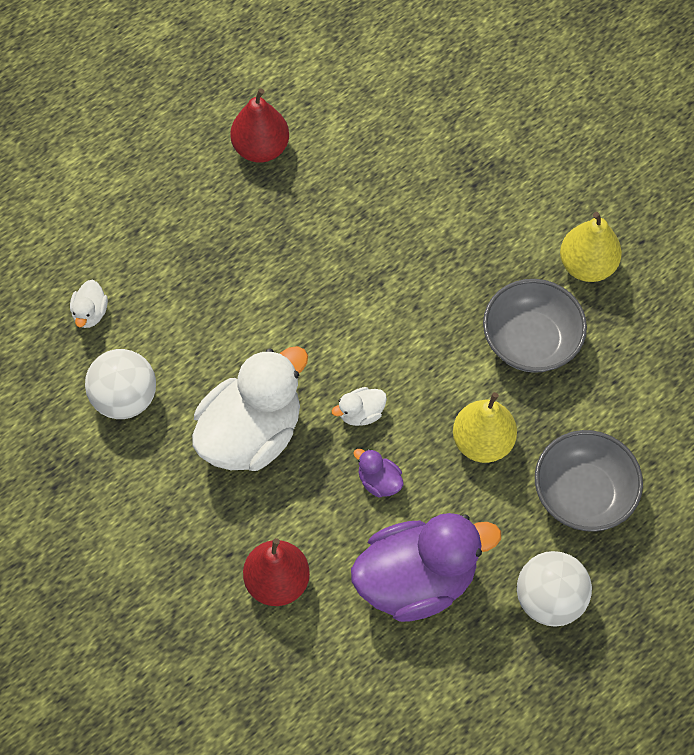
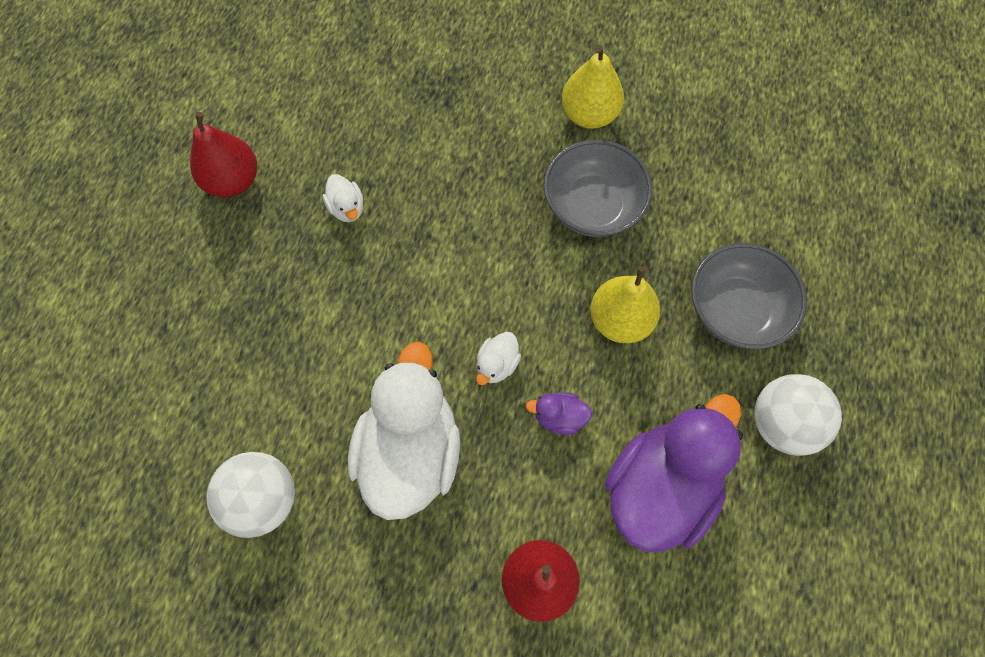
camera: 35 degrees left, 5 degrees up
(90, 313) = (170, 437): white duck -> white duck (347, 208)

